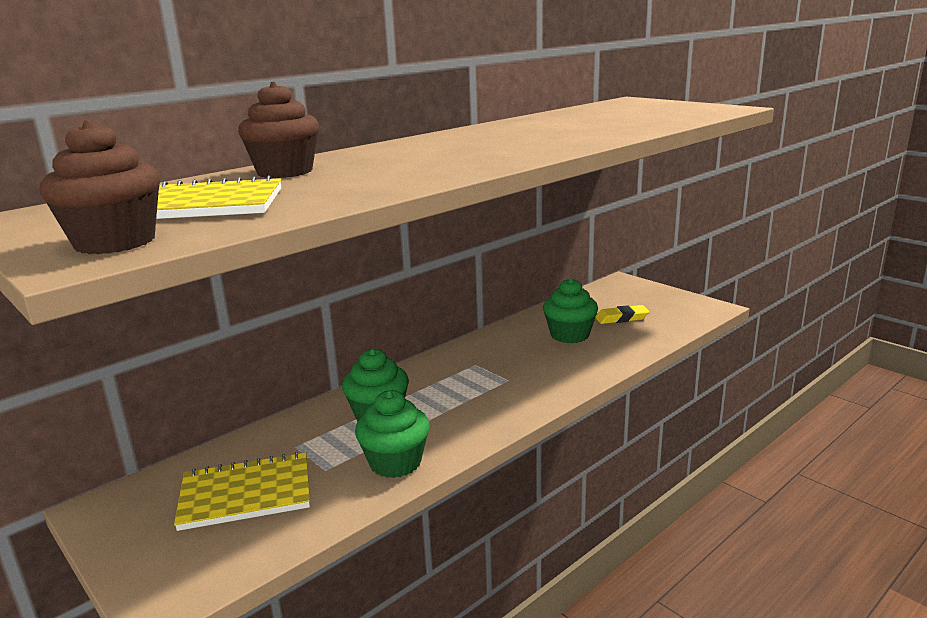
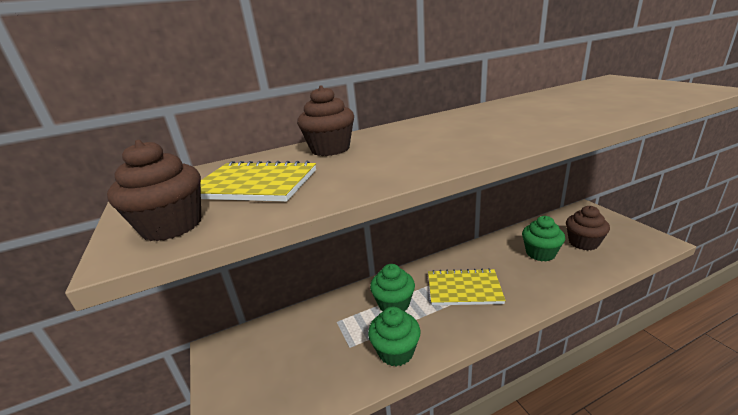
camera: 20 degrees right, 5 degrees up
(246, 494) = (297, 357): yellow notebook -> yellow notebook (464, 289)
(621, 318) = (583, 243): yellow eraser -> brown cupcake

